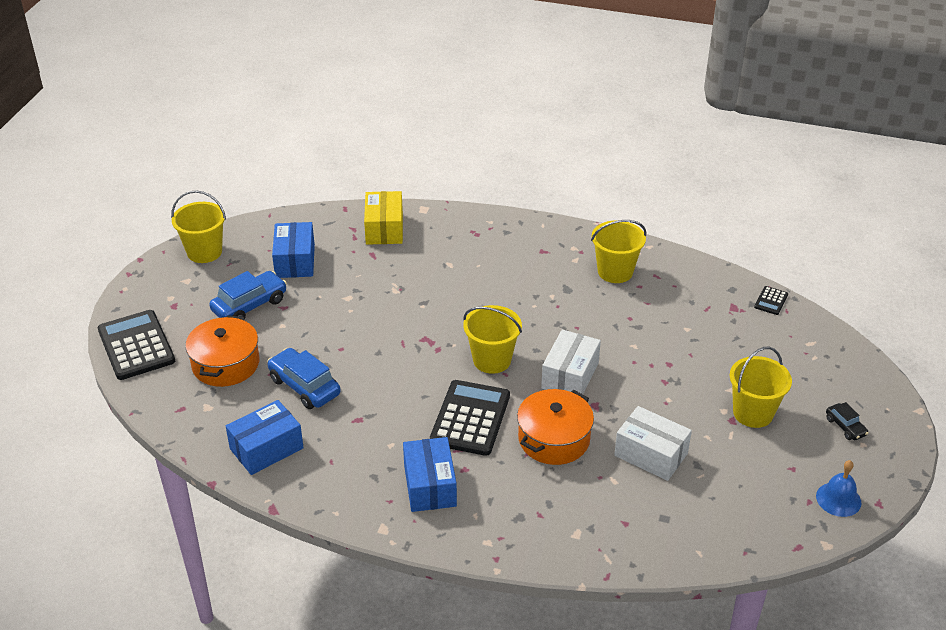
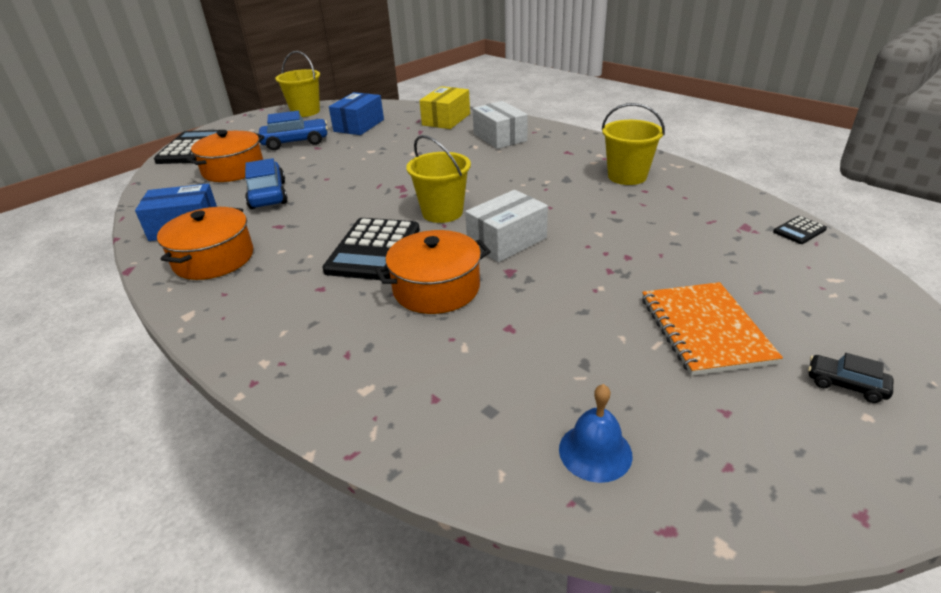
camera: 30 degrees right, 5 degrees down
(339, 472) = (214, 259): none -> orange pot
(430, 485) = (273, 292): blue box -> none
(470, 418) = (373, 250): black calculator -> black calculator turned 150 degrees clockwise
(651, 454) = (533, 334): white box -> white box (500, 137)
(753, 413) = (704, 329): yellow bucket -> orange notebook
(838, 499) = (784, 482): blue bell -> blue bell (595, 451)
(845, 427) = (845, 385): black car -> black car turned 120 degrees clockwise

